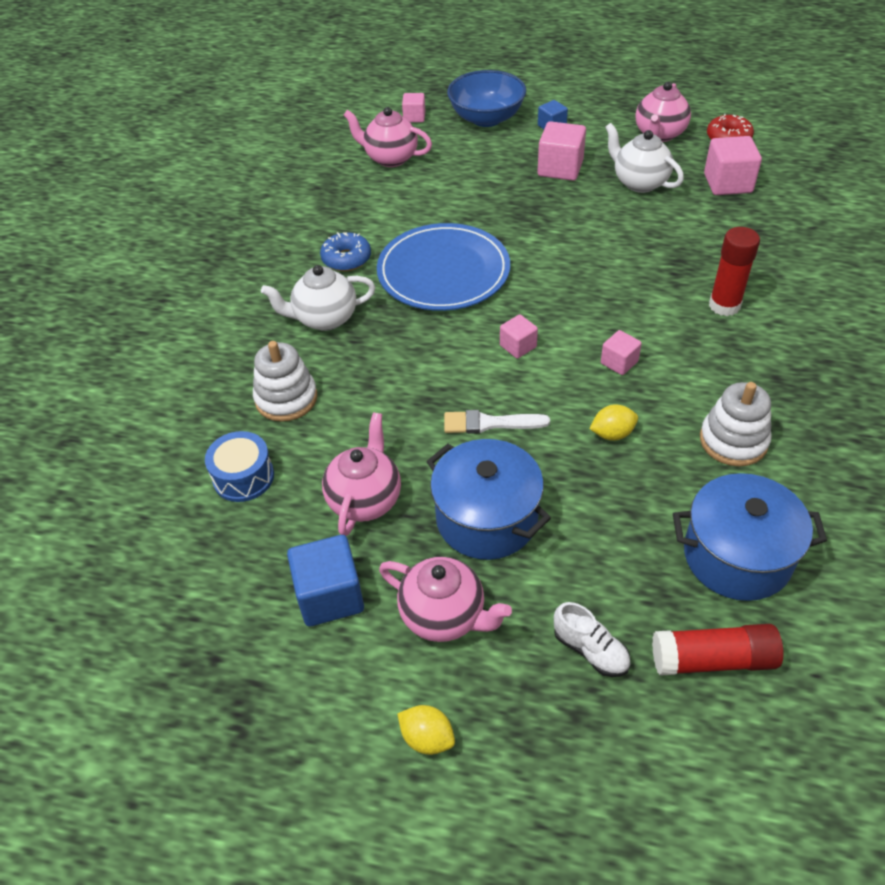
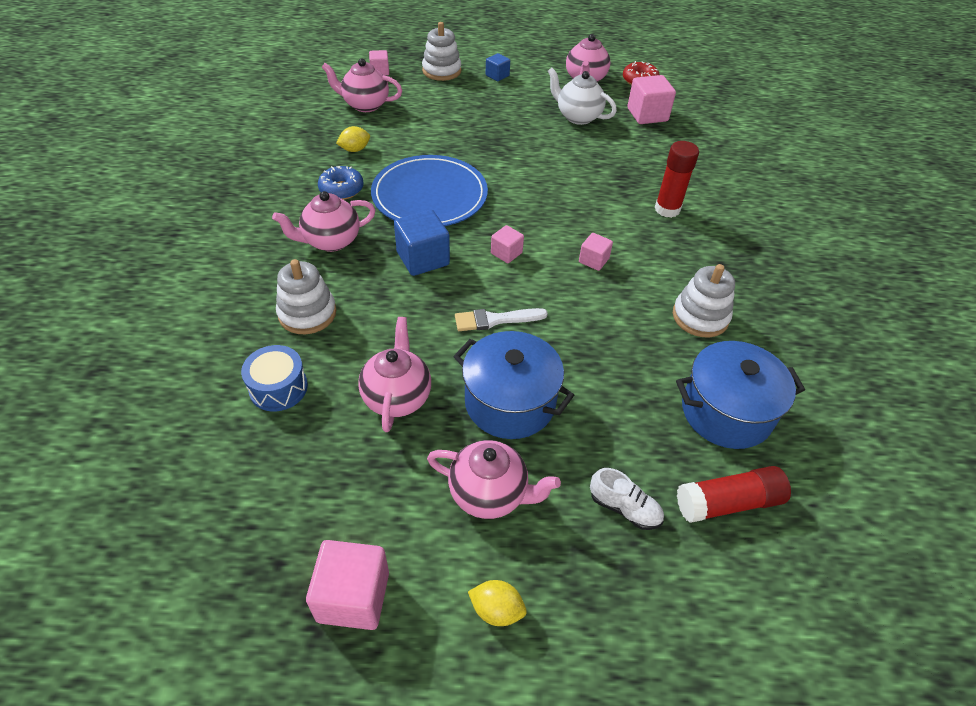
camera: 15 degrees left, 0 degrees up
(324, 318) = (331, 241): white teapot -> pink teapot
(330, 596) = (380, 489): blue cube -> blue cube (423, 258)
(486, 118) = (441, 71): blue bowl -> white stacking toy
(560, 168) = (511, 108): pink cube -> pink cube (353, 596)
(612, 434) = (601, 320): yellow lemon -> yellow lemon (355, 149)

